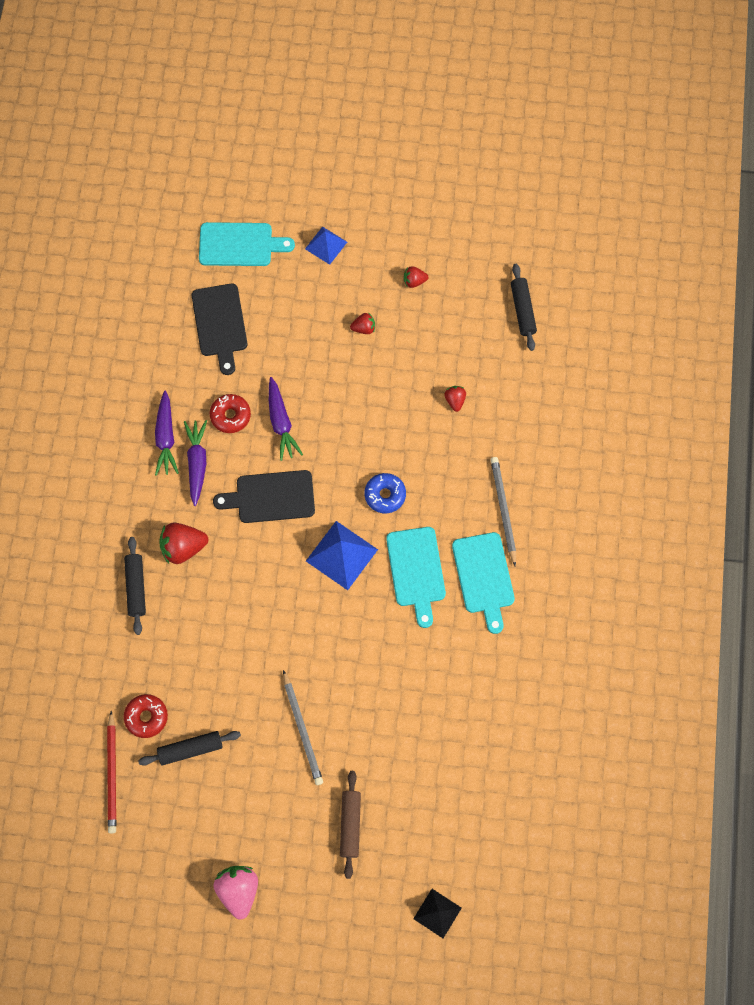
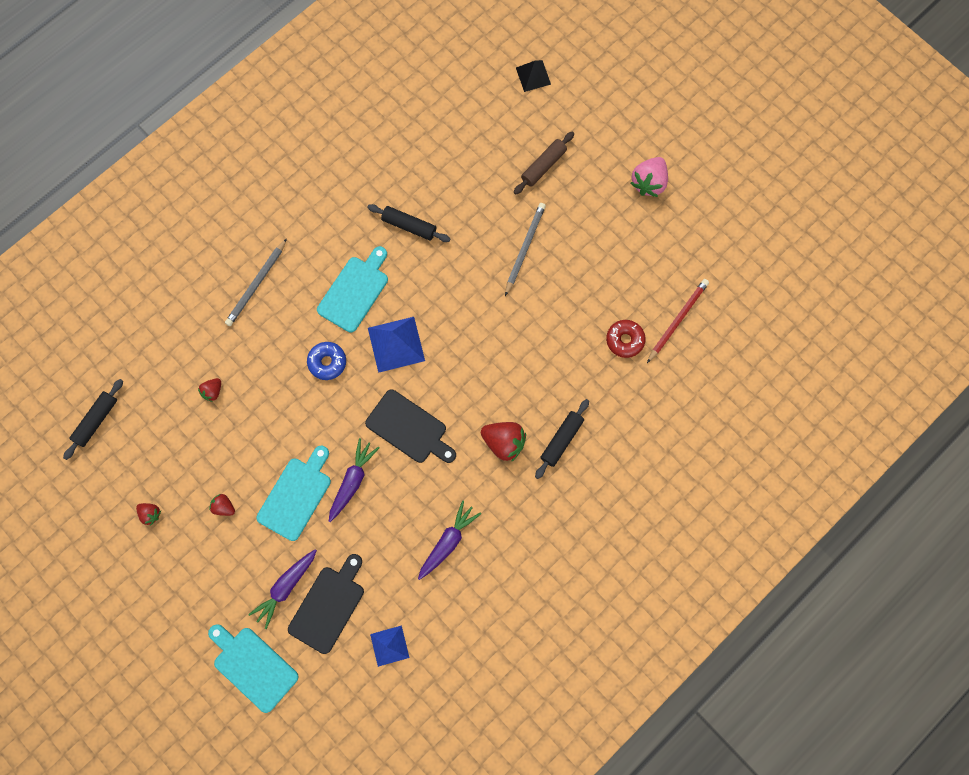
camera: 140 degrees left, 5 degrees up
(190, 749) = (611, 295): black rolling pin -> black rolling pin (409, 226)
(197, 463) = (441, 500): purple carrot -> purple carrot (286, 587)
(230, 416) = (385, 518): red donut -> none
(326, 245) = (187, 605): blue pyramid -> blue pyramid (389, 646)
(484, 577) = (313, 250): turquoise cutting board -> turquoise cutting board (296, 495)

